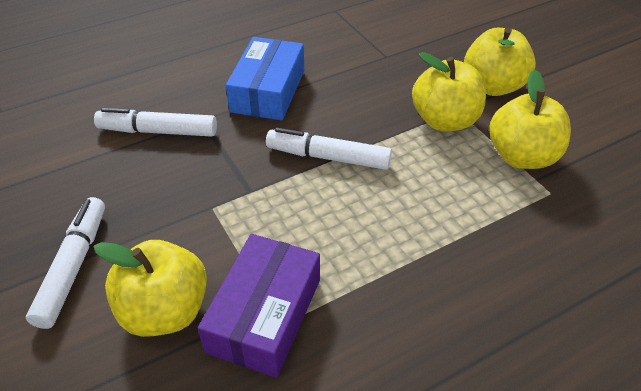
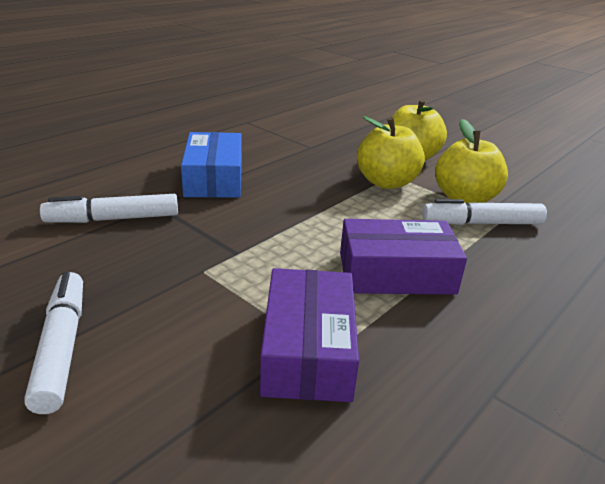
camera: 20 degrees left, 15 degrees down
(165, 311) = (195, 367): yellow apple -> none
(328, 157) = (299, 218): white marker -> white marker (481, 223)
(390, 245) = (396, 273): none -> purple box

